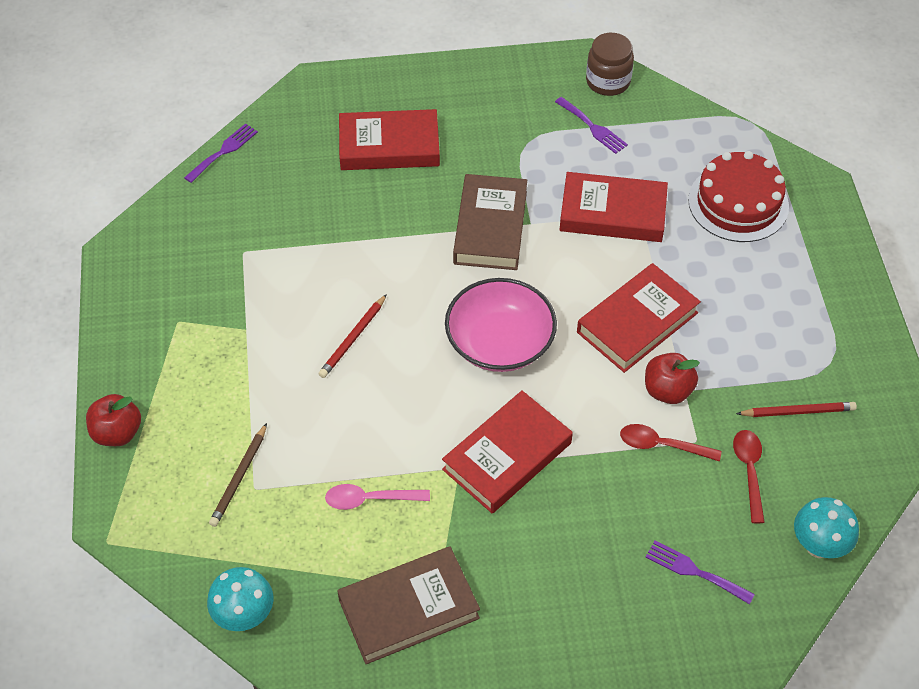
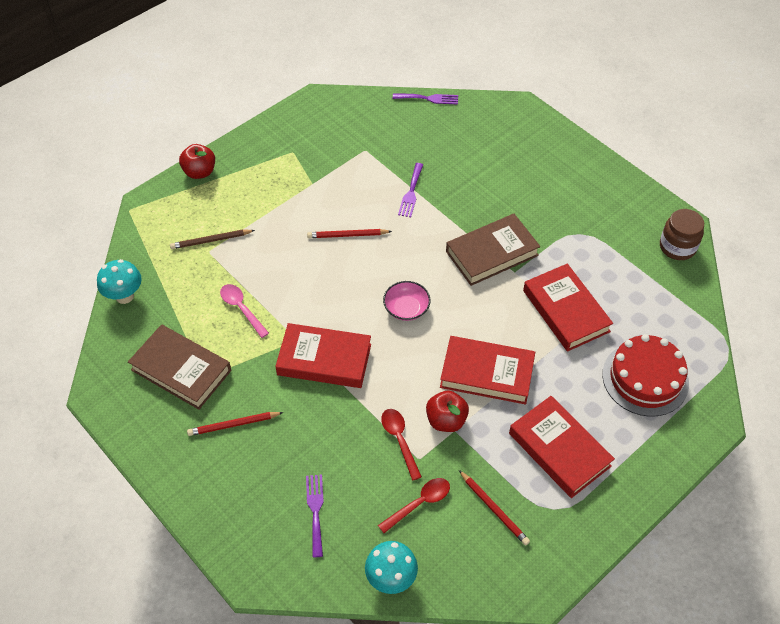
camera: 55 degrees right, 0 degrees up
(389, 146) = (507, 168): red book -> red book (559, 449)
(500, 342) = (406, 308): pink bowl -> pink bowl, size x0.56
(527, 593) = (234, 424): none -> red pencil
(593, 127) = (628, 261): purple fork -> purple fork (411, 193)

